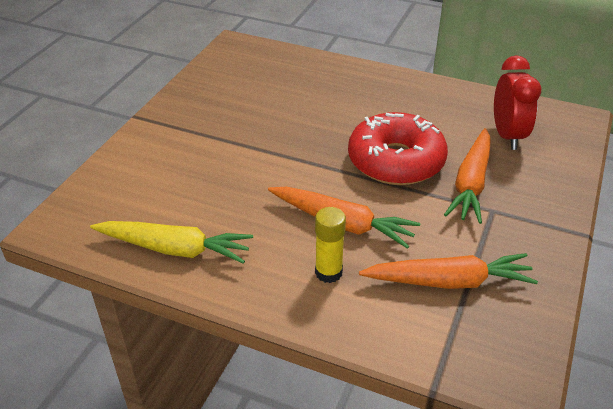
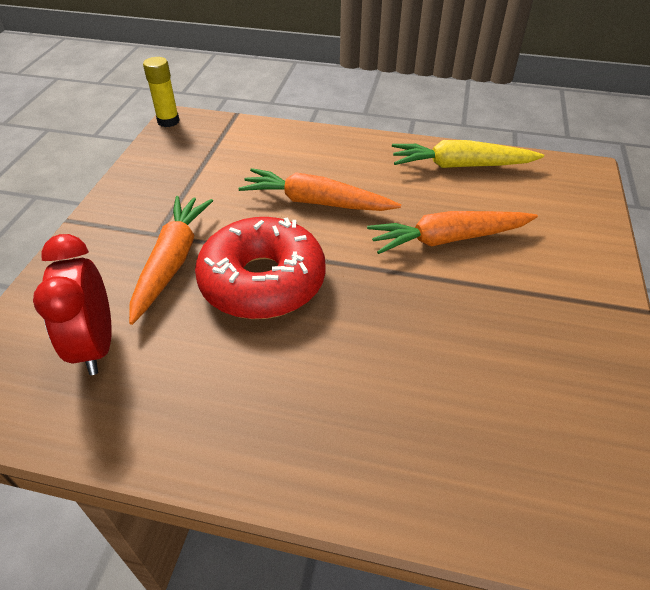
camera: 170 degrees right, 5 degrees up
(328, 272) = (320, 163): yellow glue stick -> yellow glue stick (168, 121)
(449, 281) = (216, 168): orange carrot -> orange carrot (448, 239)

